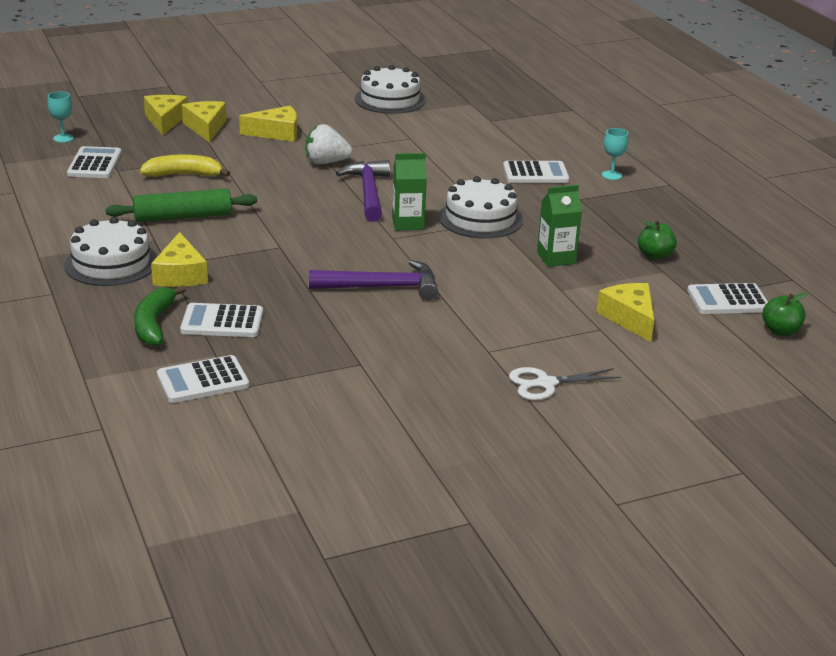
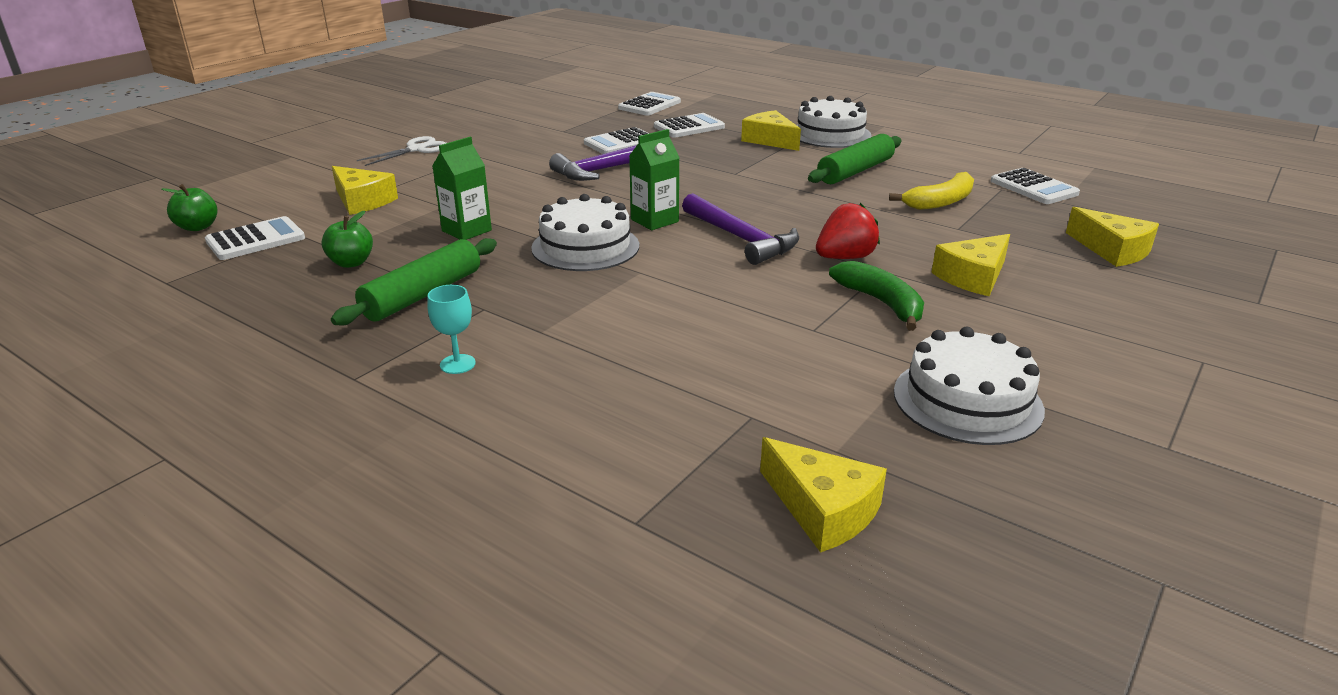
camera: 150 degrees right, 0 degrees up
(63, 138) = (1128, 200): turquoise goblet -> none
(154, 324) = (728, 117): green banana -> green banana (881, 303)
(205, 128) = (1055, 256): yellow cheese -> yellow cheese (823, 509)
(326, 162) = (844, 258): white strawberry -> red strawberry
(535, 173) = (575, 328): white calculator -> white calculator (621, 143)
(613, 217) = (423, 295): none -> green rolling pin

